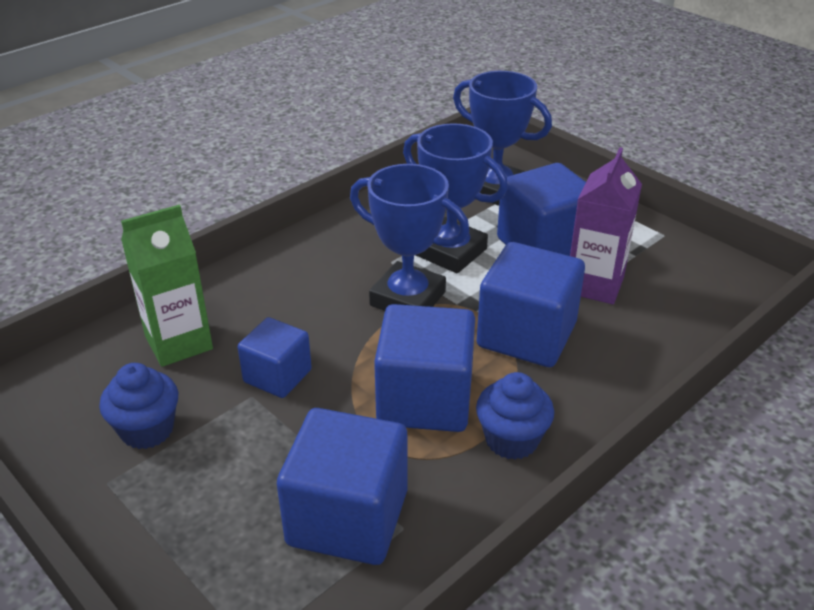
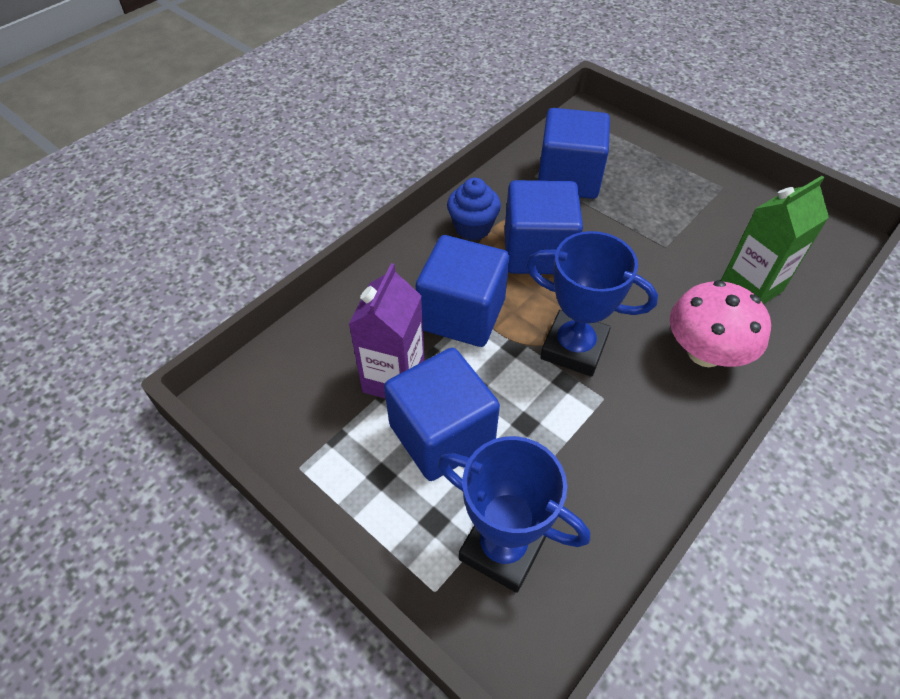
camera: 175 degrees right, 15 degrees up
(147, 430) = (722, 218): blue cupcake -> none
(274, 287) = (705, 353): none -> pink mushroom
(277, 376) = (655, 263): blue cube -> none
(450, 252) = (543, 417): blue trophy -> none

